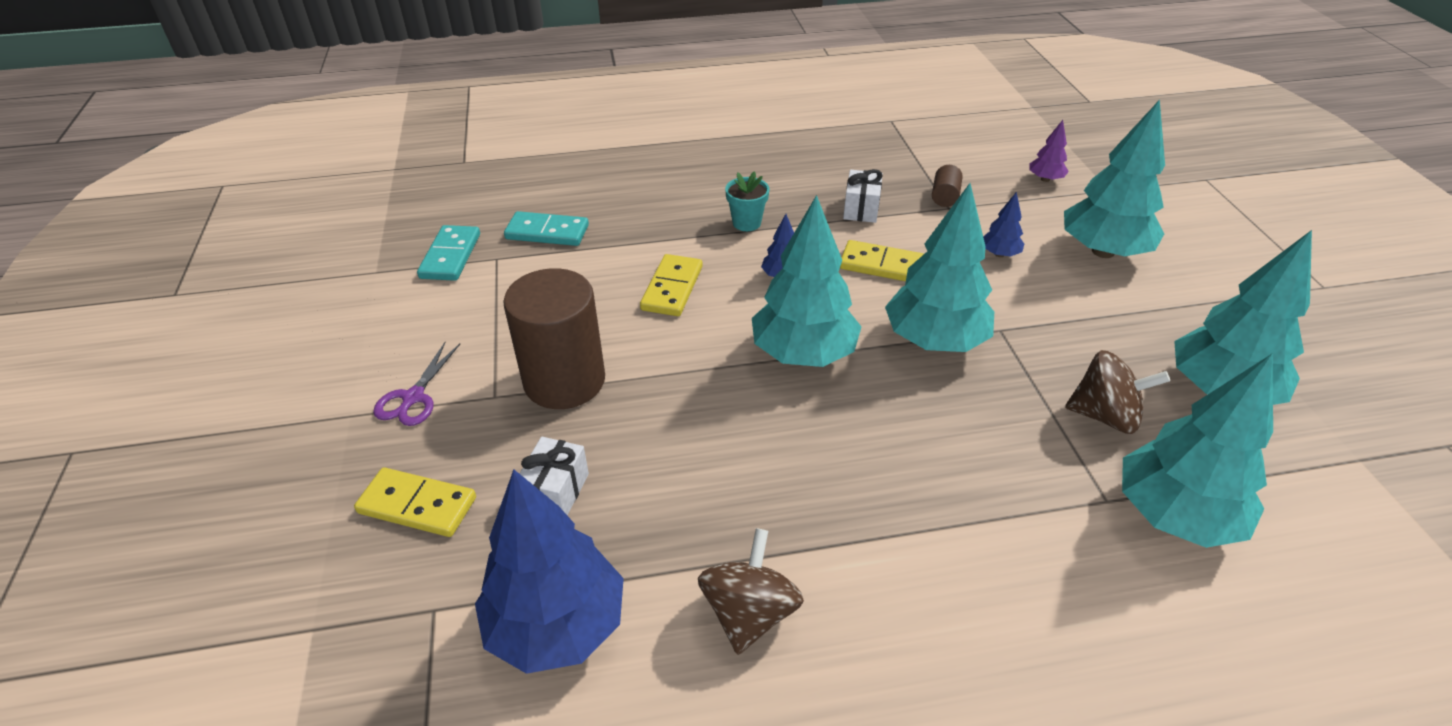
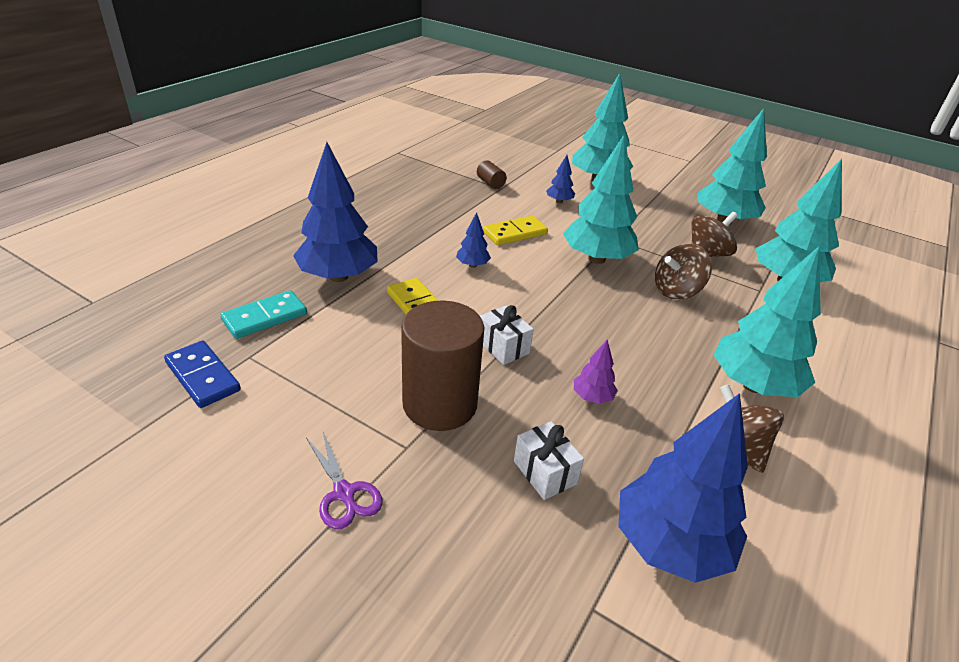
camera: 50 degrees left, 5 degrees down
(417, 505) = (472, 558): yellow domino -> none
(451, 256) = (203, 376): turquoise domino -> blue domino
(648, 225) = (338, 276): none -> blue tree
(746, 223) = (403, 245): turquoise flower pot -> none
(803, 354) = (549, 301): turquoise tree -> turquoise tree (753, 385)
(861, 209) = (457, 208): white gift -> white gift (503, 347)
(976, 430) = (676, 291): none -> brown spinning top
(1045, 179) = (523, 155): purple tree -> purple tree (592, 397)

